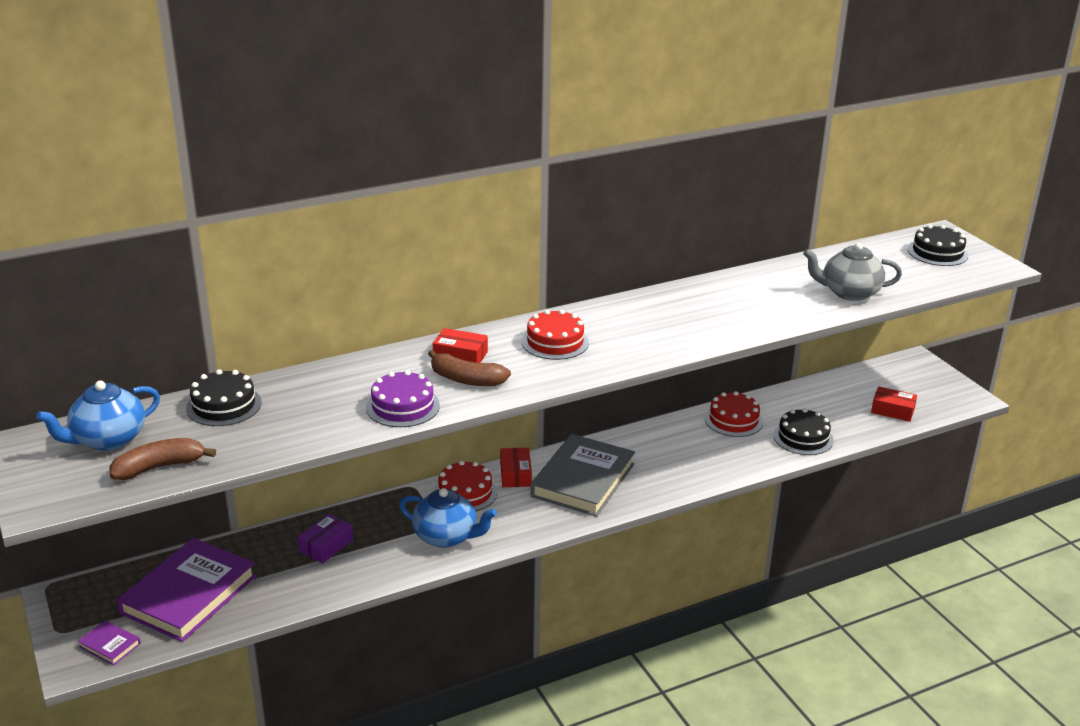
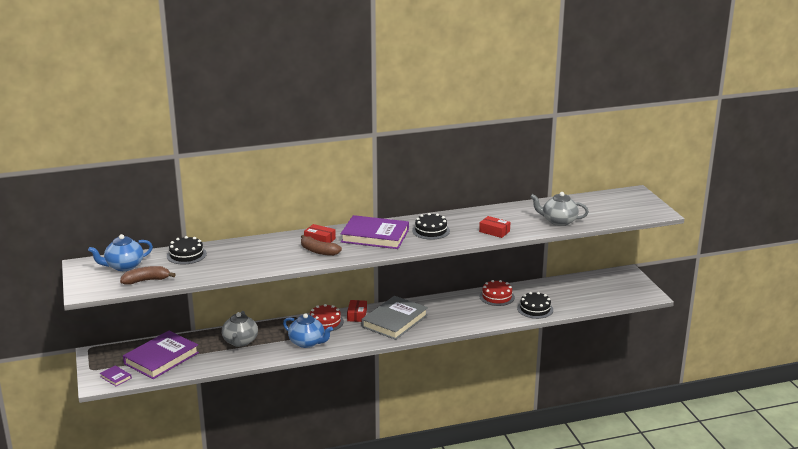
camera: 10 degrees right, 5 degrees down
(326, 546) = (240, 341): purple box -> grey teapot
(402, 406) = (279, 262): purple cake -> none
(555, 342) = (375, 236): red cake -> purple book
(892, 410) = (597, 298): red box -> red box (494, 231)
(937, 252) = (626, 203): black cake -> black cake (431, 231)

